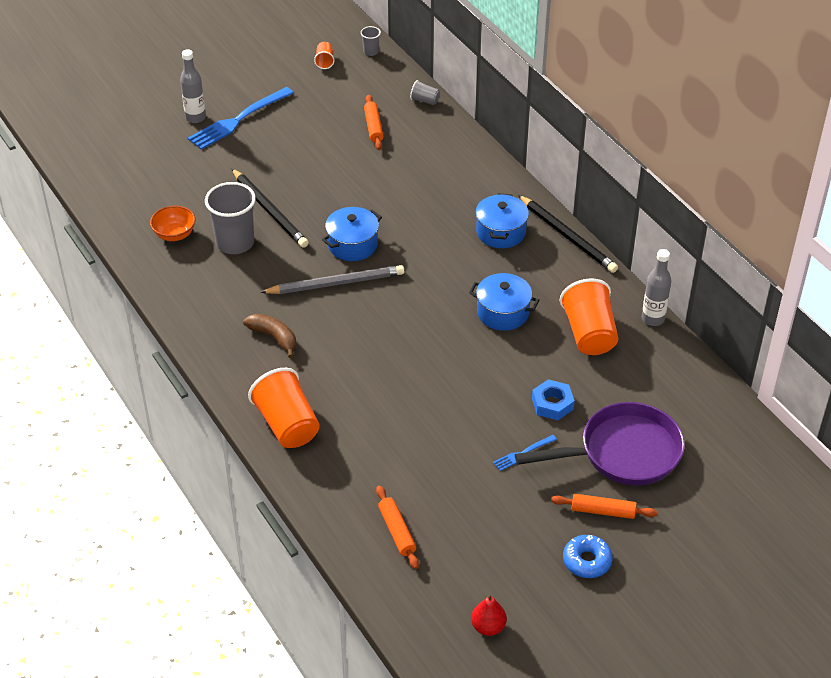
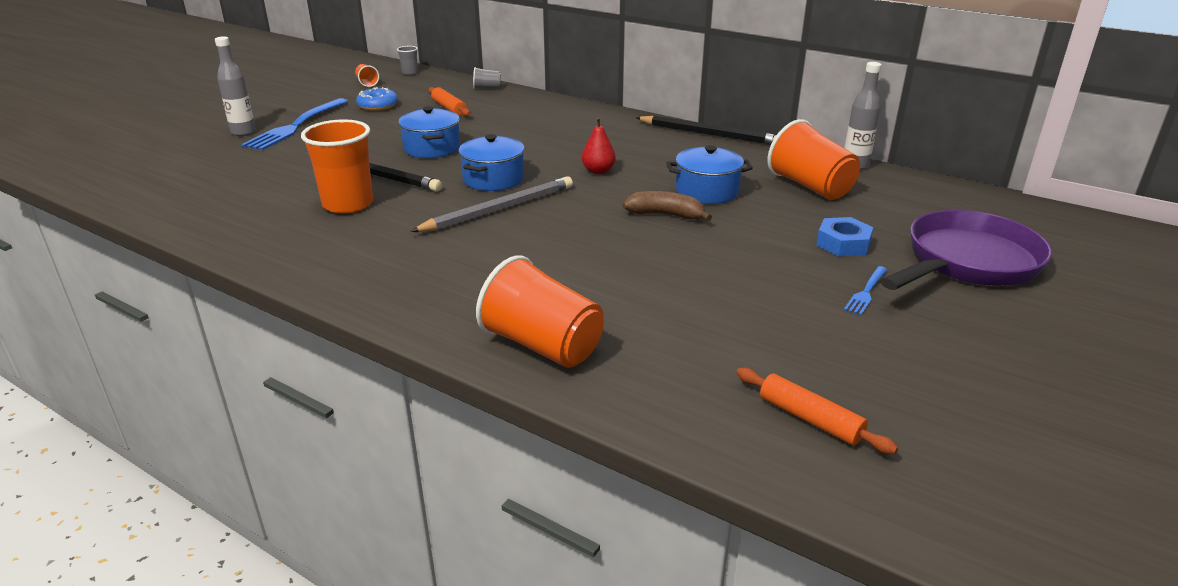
camera: 25 degrees left, 15 degrees down
(174, 234) = (262, 213): orange bowl -> none
(235, 243) = (348, 204): grey cup -> orange cup
(274, 337) = (457, 268): brown banana -> brown banana (666, 215)
(488, 627) = (1073, 498): red pear -> red pear (598, 171)
(500, 232) = (642, 143): blue pot -> blue pot (432, 148)
(587, 561) = (1076, 372): blue donut -> blue donut (378, 106)
(603, 511) = (1022, 318): orange rolling pin -> none

